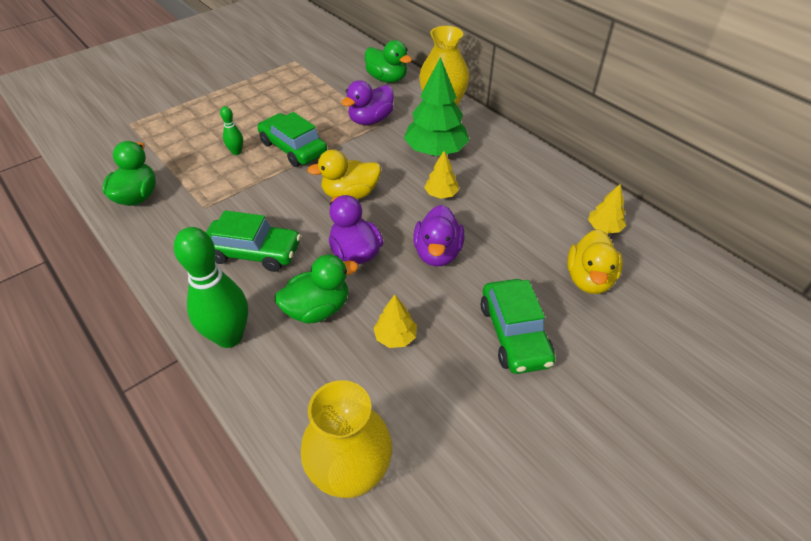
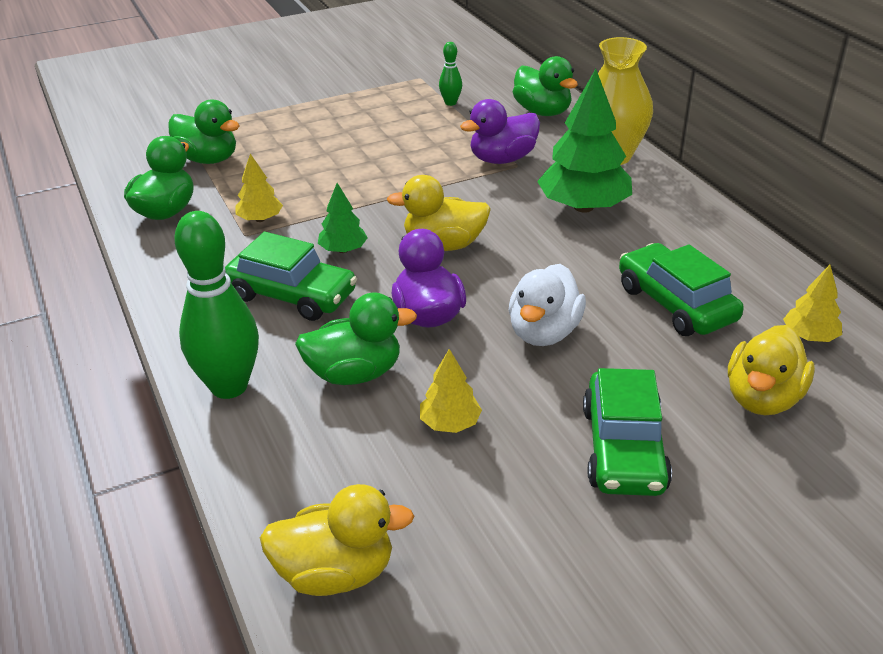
camera: 15 degrees right, 10 degrees down
(157, 147) = (208, 159): none -> green duck
(236, 152) = (307, 176): green bowling pin -> green bowling pin (450, 103)
(280, 209) = (343, 250): none -> green tree
(293, 148) = (384, 181): green car -> green car (675, 304)
(351, 474) = (335, 573): yellow vase -> yellow duck
(437, 253) = (544, 332): purple duck -> white duck
(441, 194) = (573, 261): yellow tree -> yellow tree (260, 219)

